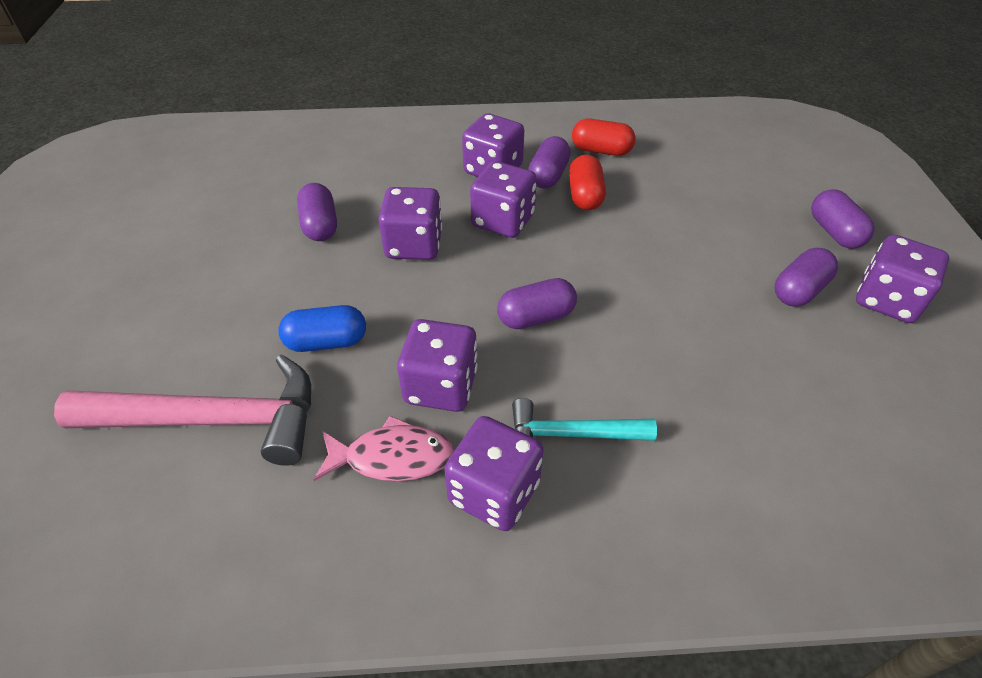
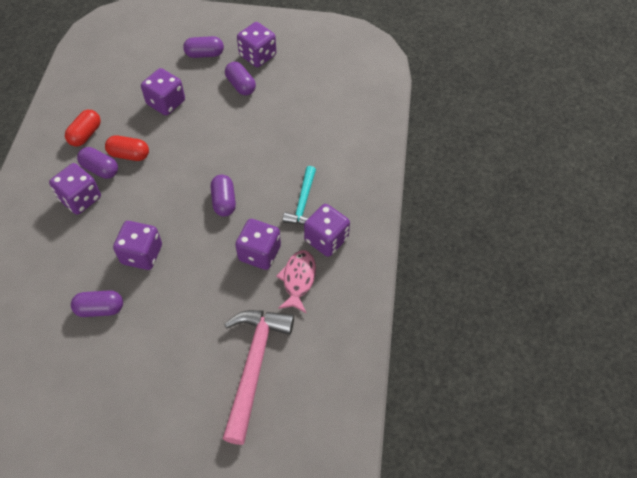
camera: 80 degrees left, 10 degrees up
(326, 342) = (211, 307): blue capsule -> none
(503, 221) = (136, 202): purple dice -> purple dice (166, 102)

